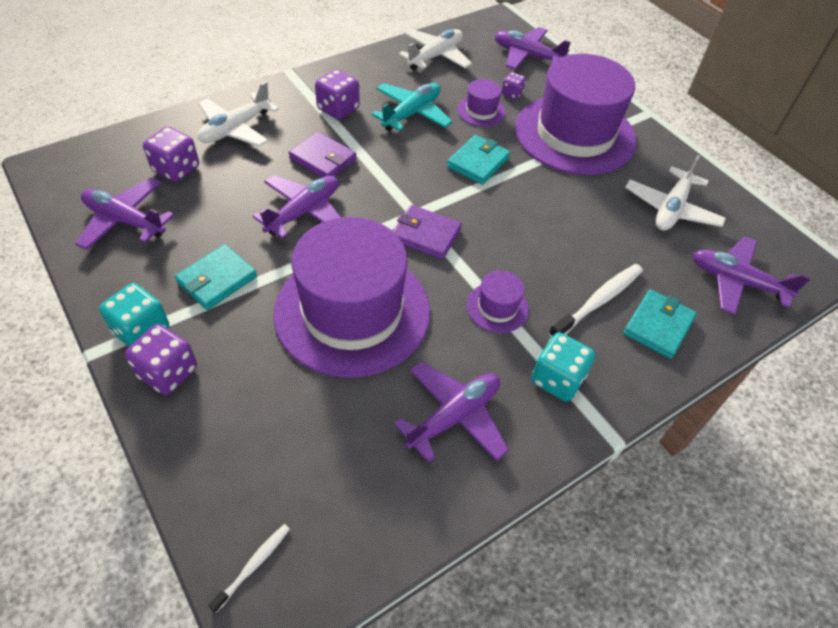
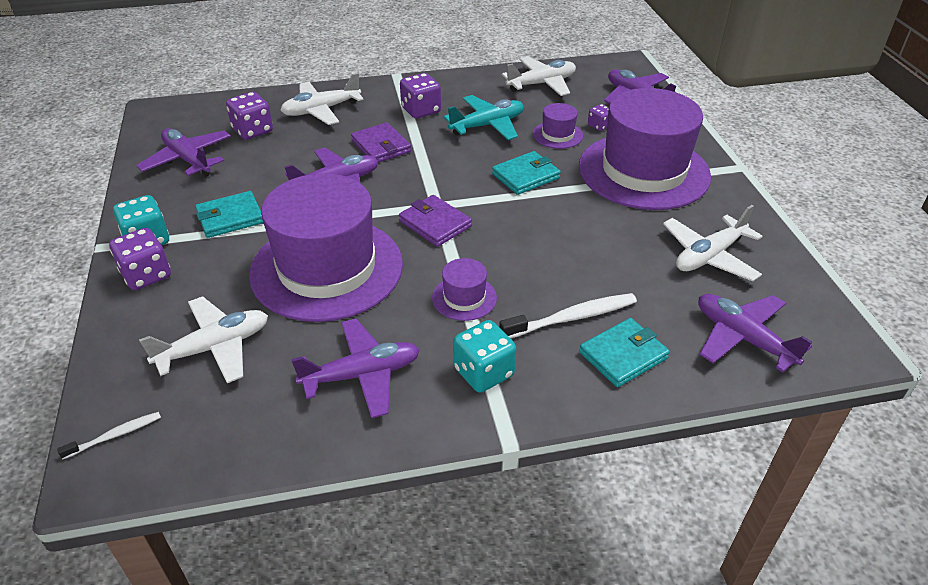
camera: 25 degrees right, 10 degrees down
(294, 433) = (214, 347): none -> white plane

